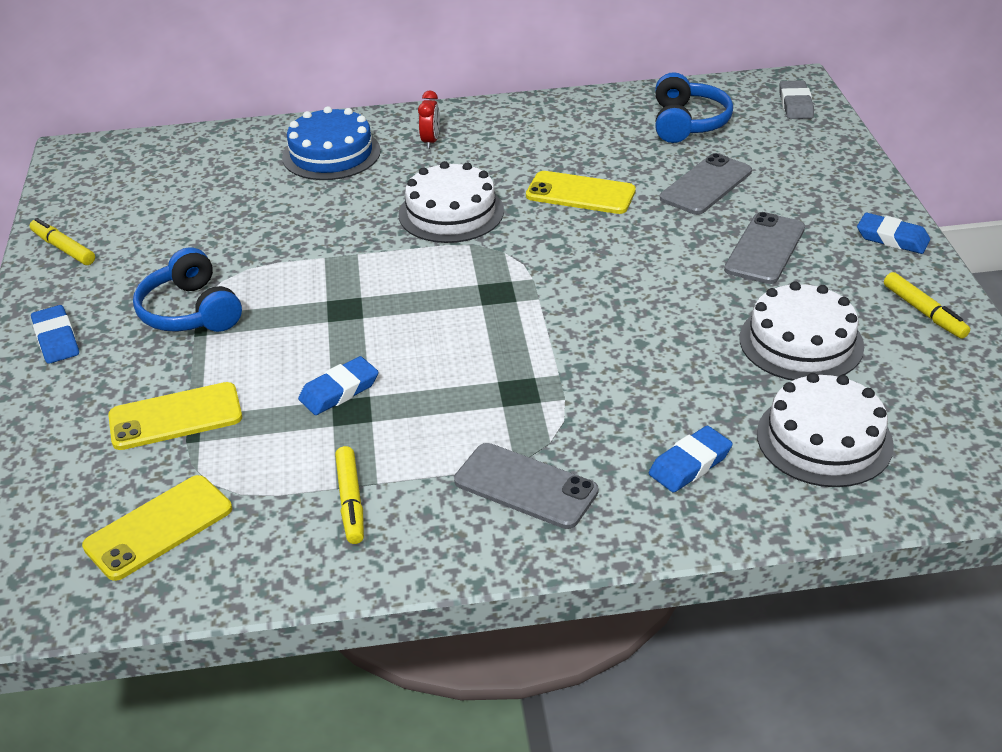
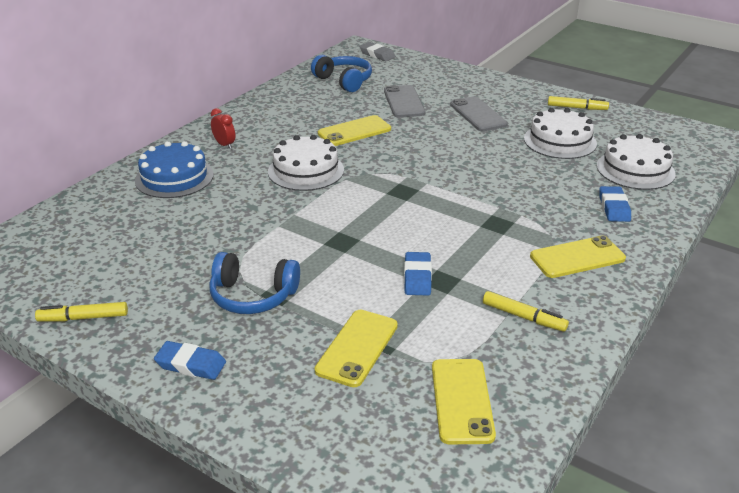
camera: 50 degrees left, 5 degrees down
(525, 486) = (577, 257): grey phone -> yellow phone
(892, 238) = (515, 88): blue eraser -> none

